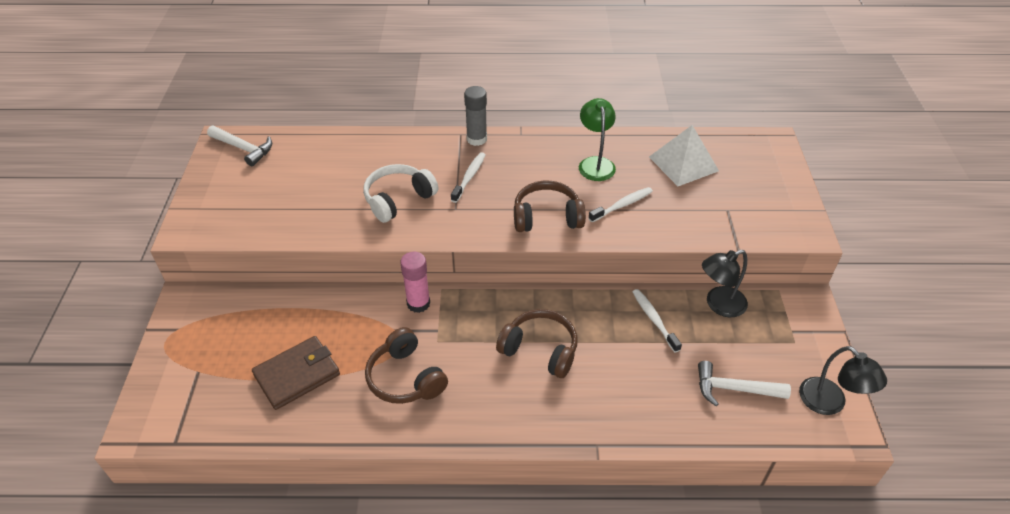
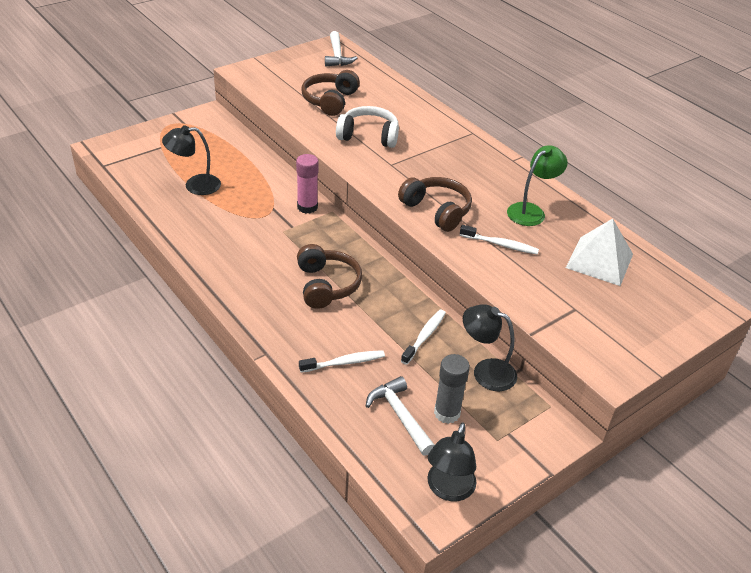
camera: 50 degrees right, 5 degrees down
(297, 374) = (195, 185): brown wallet -> black lamp
(405, 378) = (236, 232): brown headphones -> brown headphones (330, 101)
(469, 177) = (432, 156): white toothbrush -> white toothbrush (344, 362)
(476, 139) = (477, 142): grey glue stick -> grey glue stick (447, 413)

